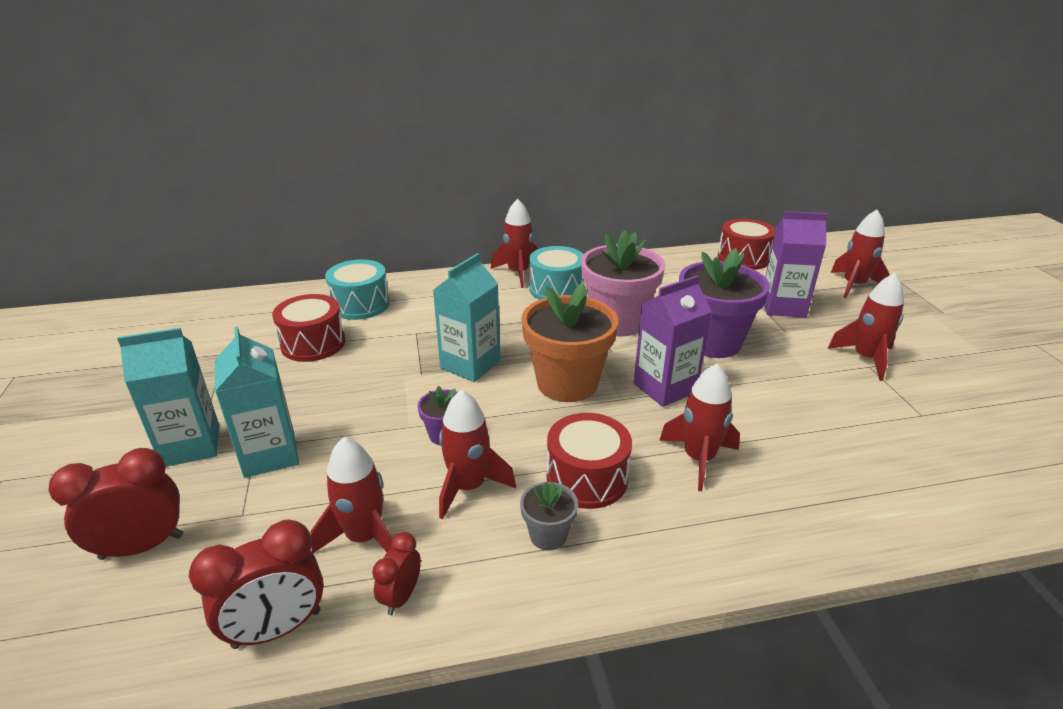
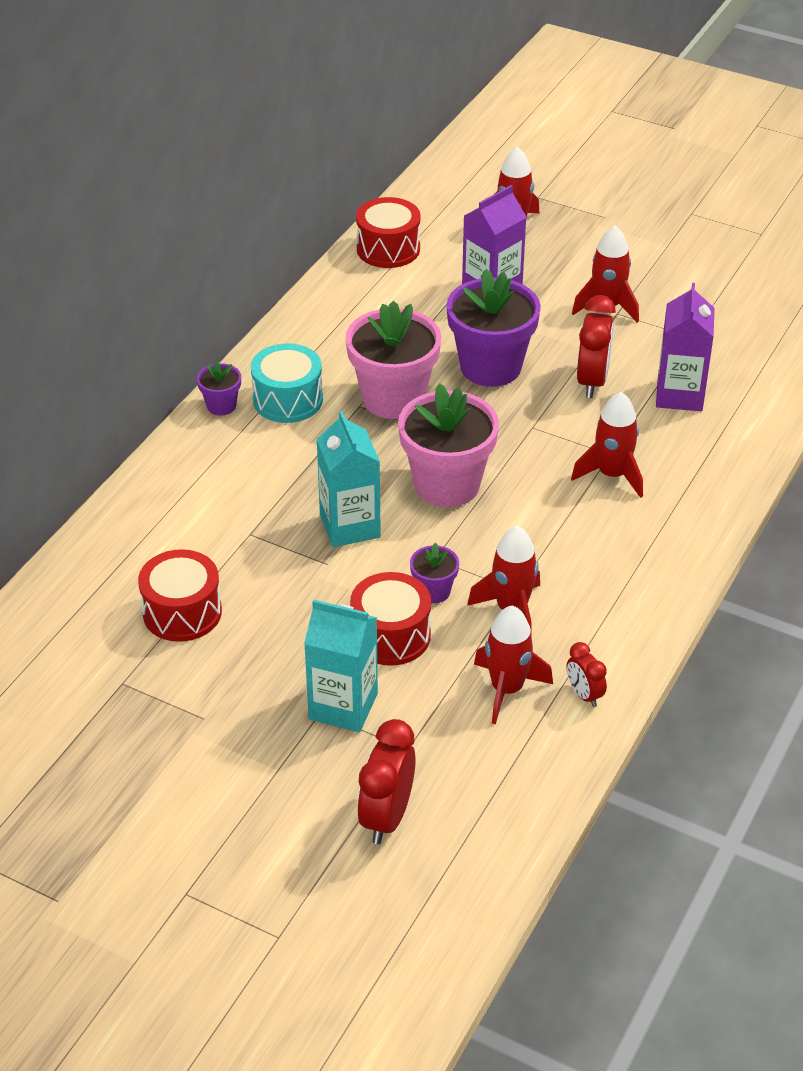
camera: 50 degrees left, 10 degrees up
(191, 445) = (272, 752): turquoise carton -> none
(277, 629) = (551, 767): red clock -> red clock (592, 381)
(360, 304) = (141, 547): turquoise drum -> none
(518, 273) = (221, 406): red rocket -> purple flower pot
(548, 535) = (603, 595): grey flower pot -> none
(567, 383) = (447, 485): orange flower pot -> pink flower pot
(587, 478) = (569, 543): red drum -> red drum (390, 635)
(665, 388) = (516, 435): purple carton -> purple carton (679, 395)

